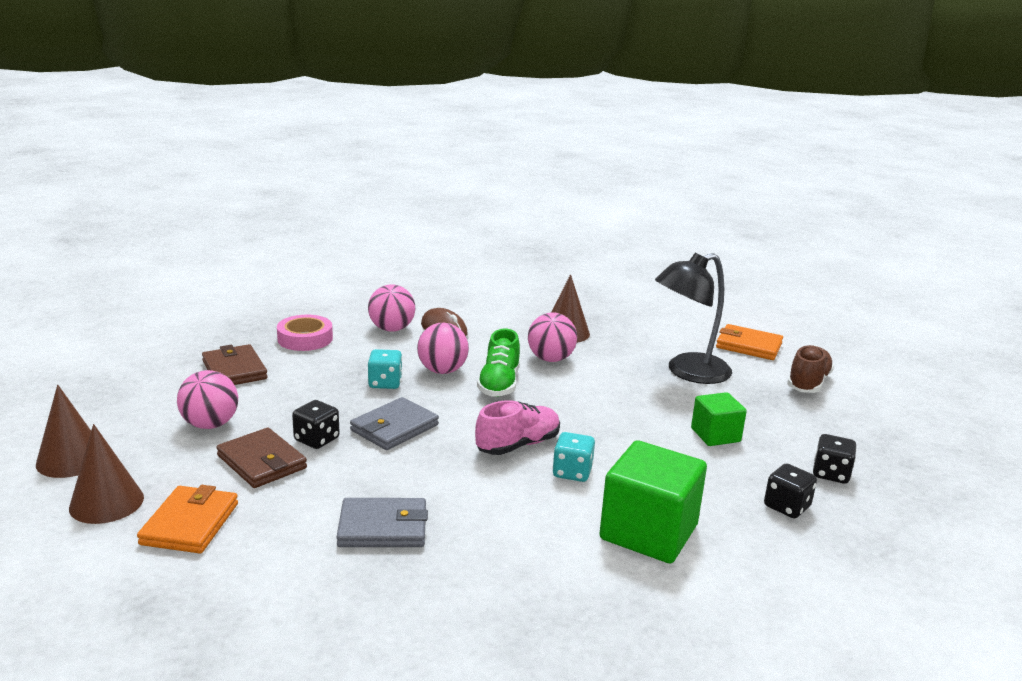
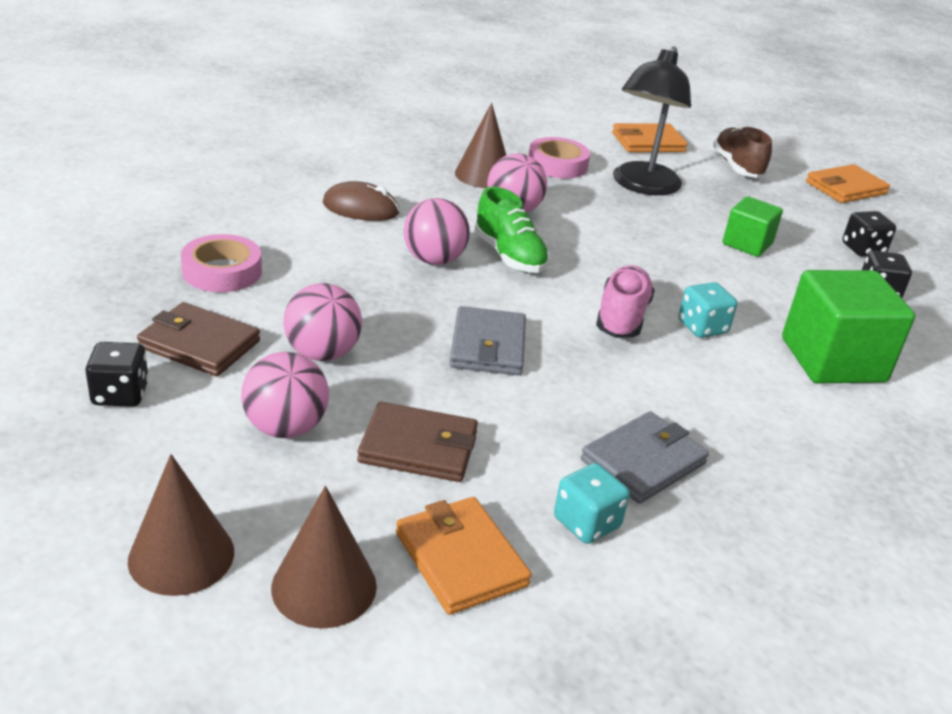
camera: 40 degrees left, 10 degrees up
(316, 439) = (433, 394): black dice -> black dice (120, 394)
(385, 383) = (399, 296): turquoise dice -> turquoise dice (586, 523)
(392, 329) = (304, 226): pink ball -> pink ball (322, 353)
(638, 341) = (557, 165): none -> pink tape
(901, 427) = (846, 188): none -> orange wallet

